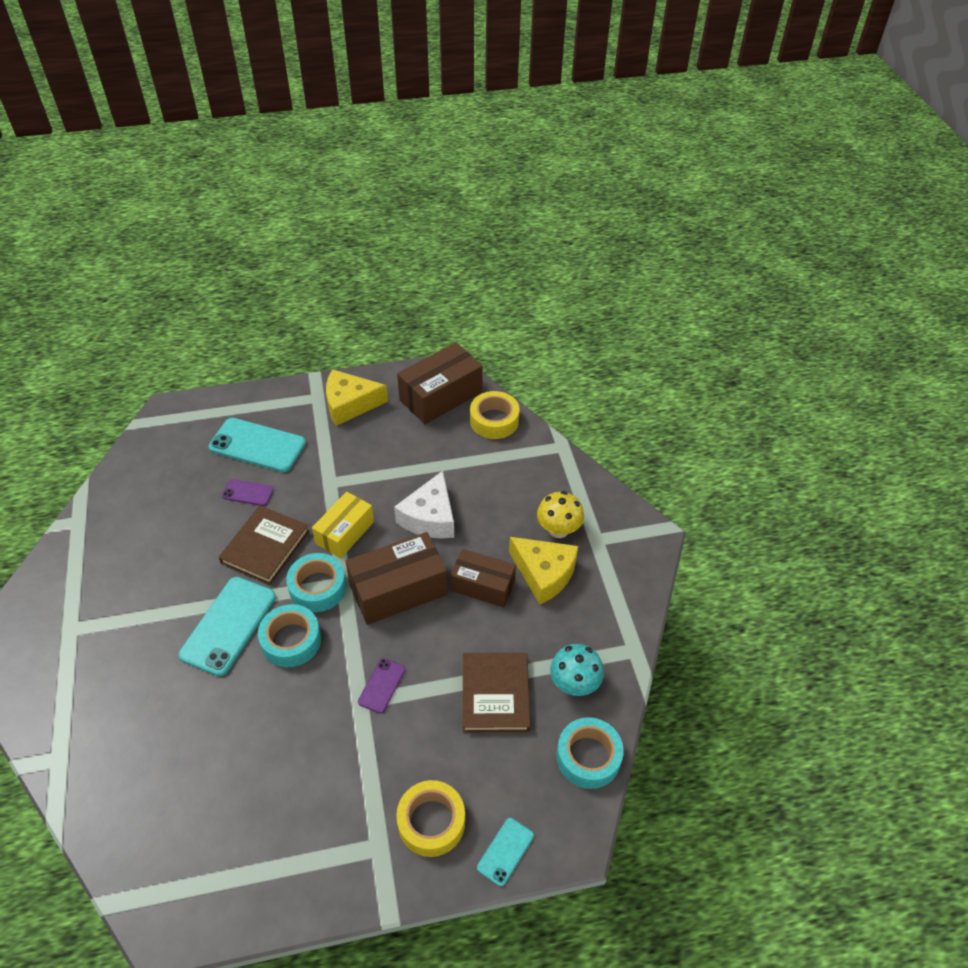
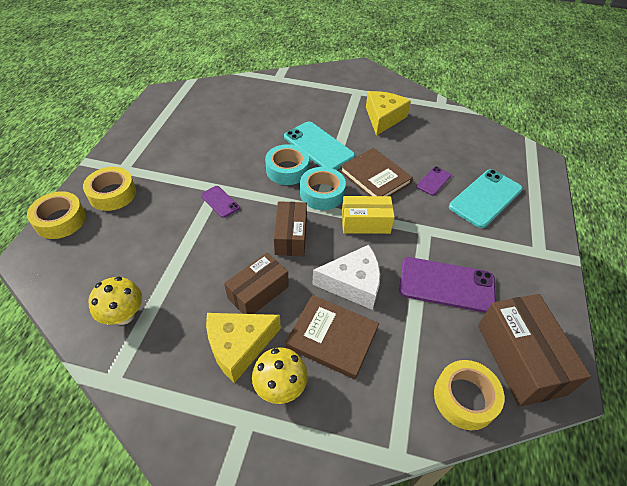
camera: 115 degrees right, 0 degrees up
(345, 533) = (365, 223): yellow box -> yellow box turned 60 degrees counterclockwise
(350, 404) = (524, 273): yellow cheese -> yellow cheese (383, 118)
(392, 452) = (446, 285): none -> purple phone
(398, 590) = (291, 236): brown box -> brown box, size x0.66
(430, 517) = (353, 284): white cheese -> white cheese turned 135 degrees clockwise
(495, 694) = (161, 259): brown book -> brown book (332, 337)
(505, 851) = (60, 220): turquoise phone -> yellow tape
(574, 684) = (124, 315): turquoise mushroom -> yellow mushroom
(588, 757) = (65, 294): turquoise tape -> none

